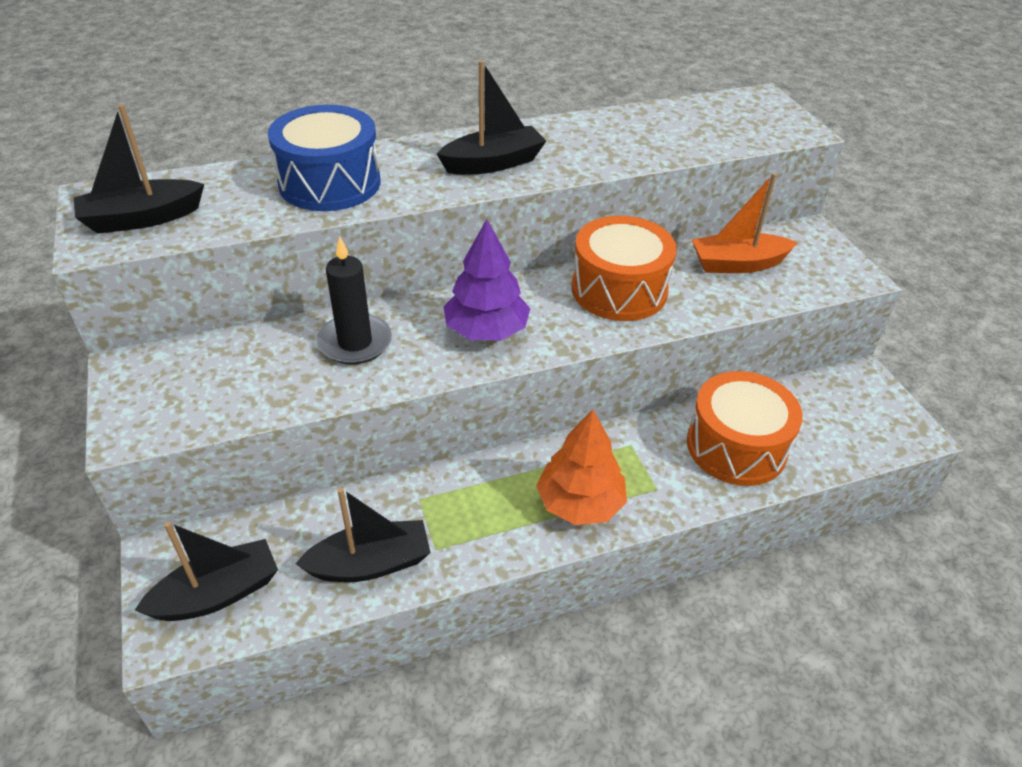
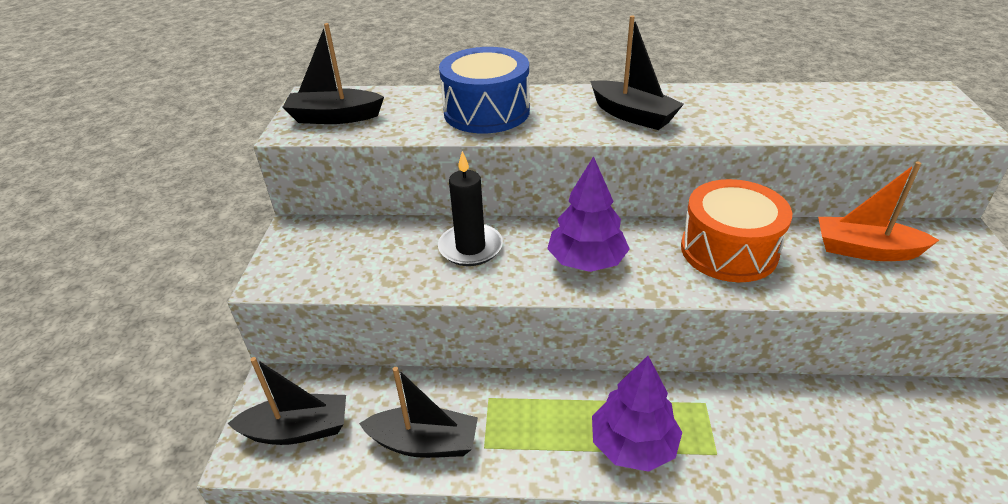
camera: 25 degrees right, 5 degrees down
(493, 163) = (633, 115): black boat -> black boat turned 45 degrees clockwise
(580, 503) = (633, 445): orange tree -> purple tree
(736, 446) = (818, 434): orange drum -> none

